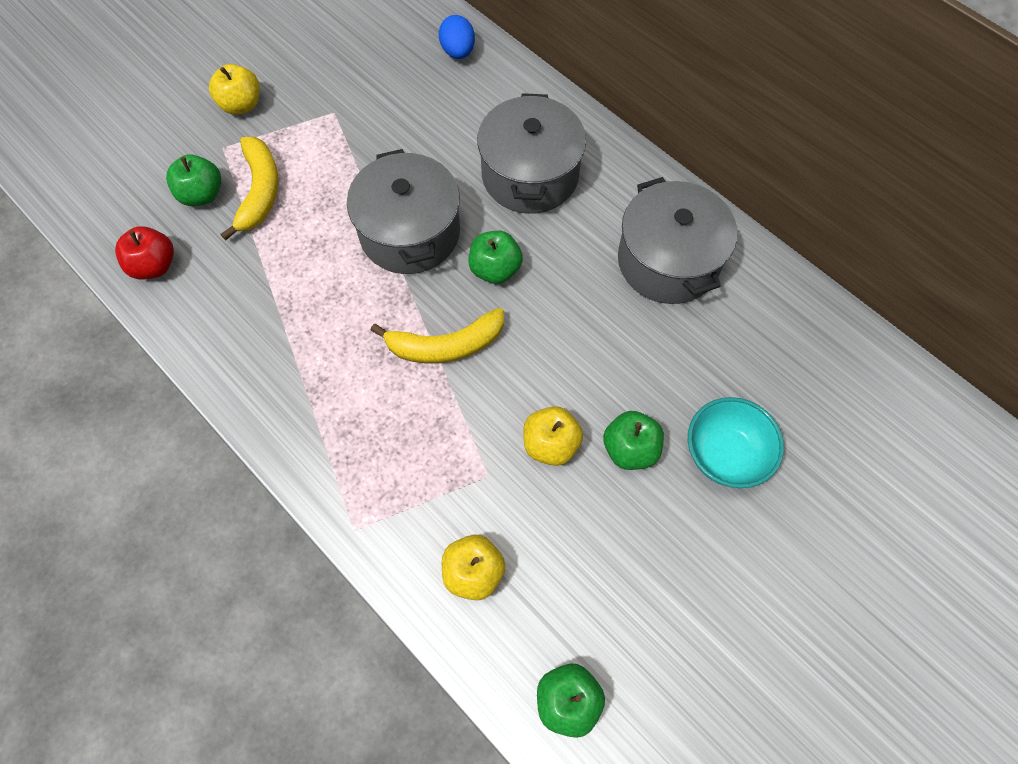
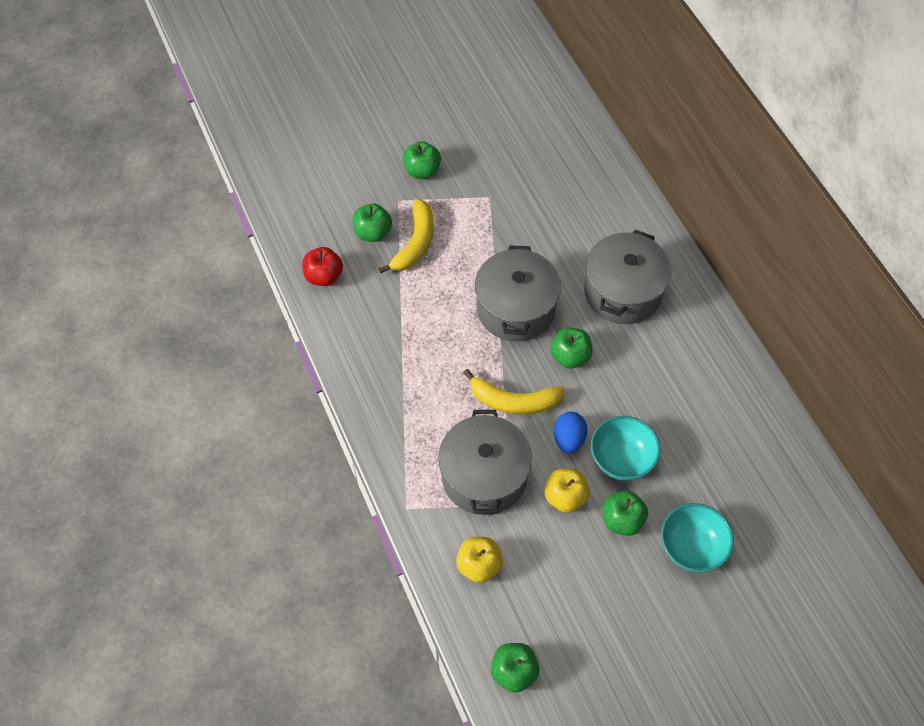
camera: 20 degrees right, 5 degrees down
(241, 105) = (422, 171): yellow apple -> green apple
(458, 51) = (602, 175): blue egg -> blue egg (568, 439)
(601, 374) = (621, 459): none -> turquoise bowl
(668, 261) = (705, 391): grey pot -> grey pot (484, 476)

